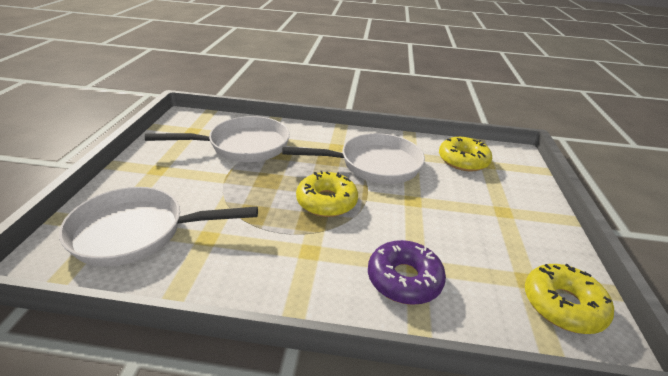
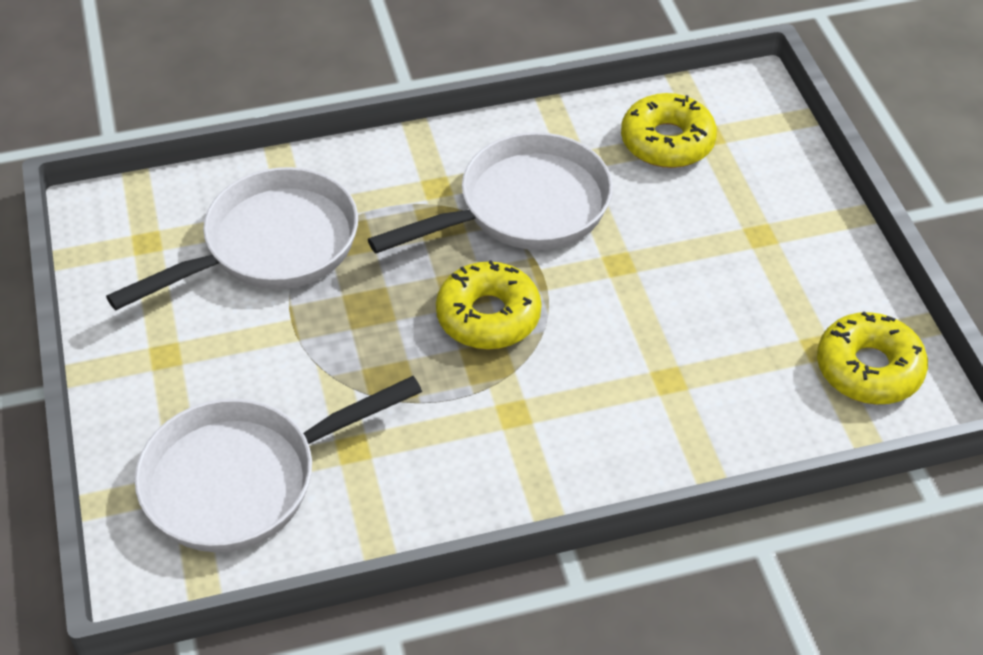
camera: 20 degrees left, 15 degrees up
(404, 279) = (661, 407): purple donut -> none

